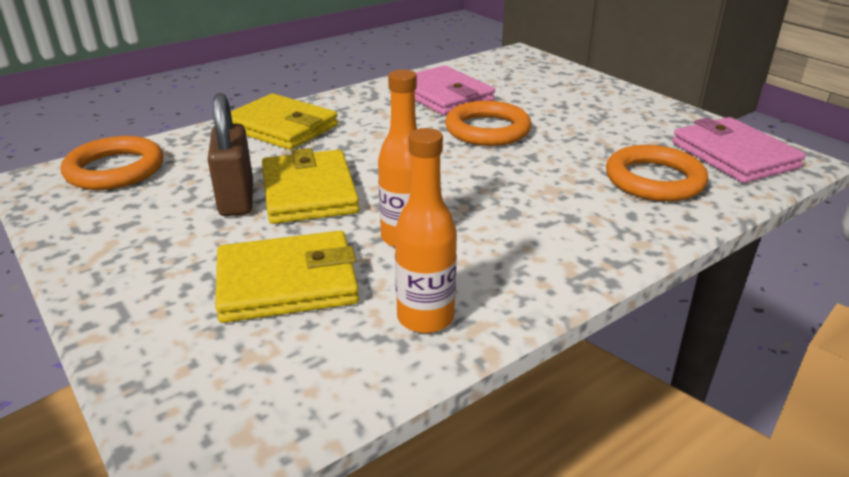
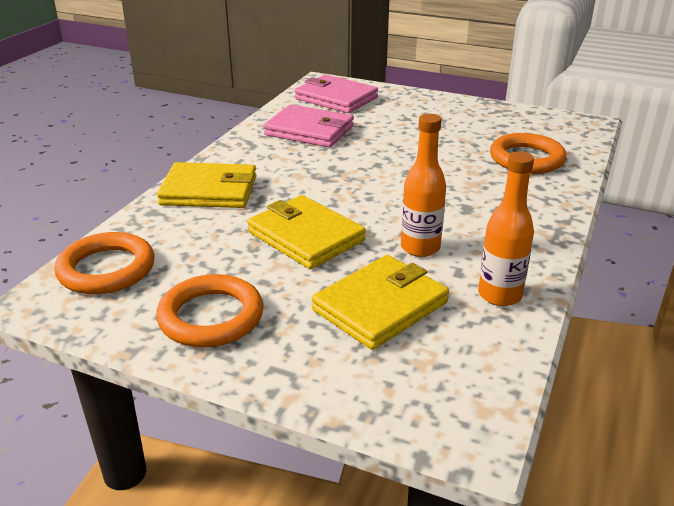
camera: 30 degrees left, 0 degrees up
(237, 199) = (255, 260): brown padlock -> none
(487, 130) = (376, 151): orange ring -> orange ring (211, 317)
(734, 155) = (553, 129): pink wallet -> pink wallet (336, 98)

